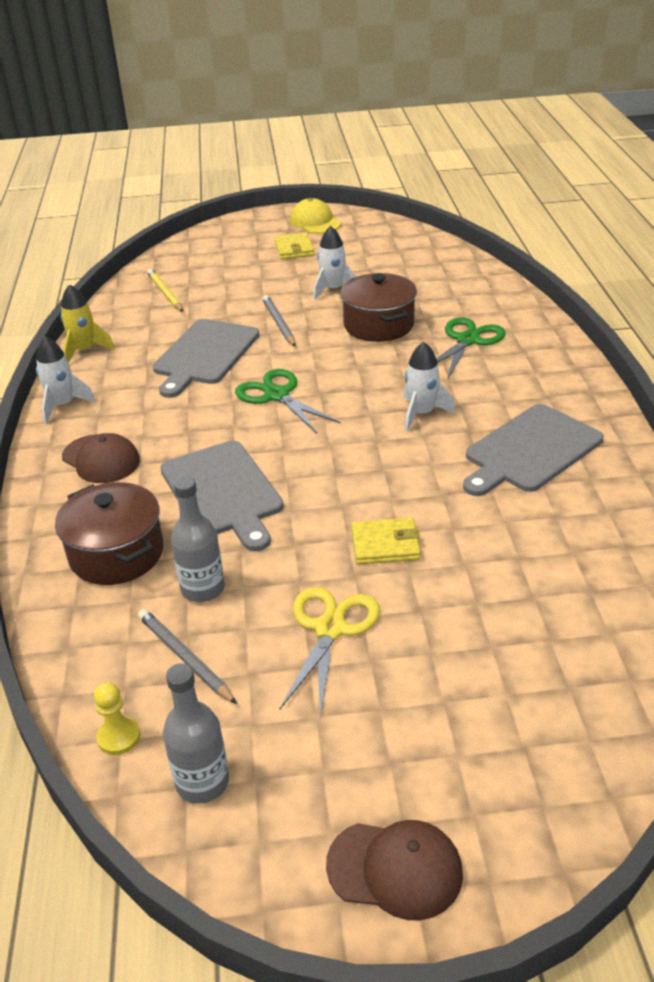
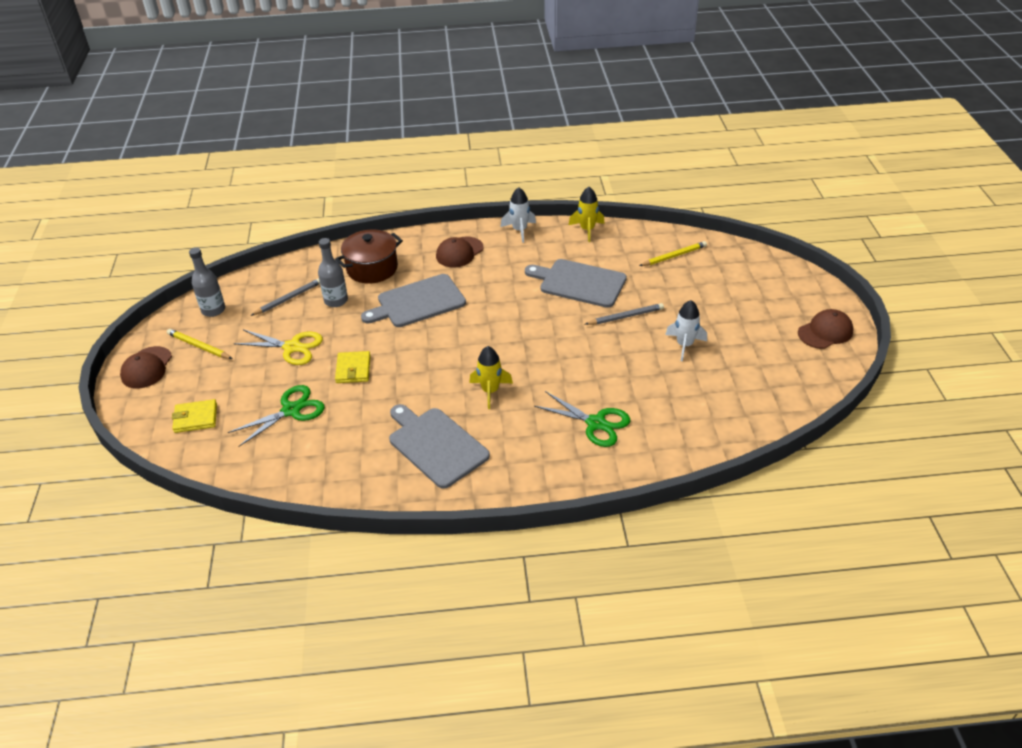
camera: 90 degrees right, 5 degrees up
(119, 737) = (247, 283): yellow pawn -> none
(277, 395) = (522, 319): green scissors -> green scissors (291, 410)
(294, 249) = (762, 320): yellow wallet -> yellow wallet (195, 418)
(315, 222) = (825, 332): yellow cap -> brown cap
(323, 781) = (199, 346): none -> yellow pencil
(378, 325) = (622, 371): brown pot -> none
(421, 414) = (490, 391): white rocket -> yellow rocket

